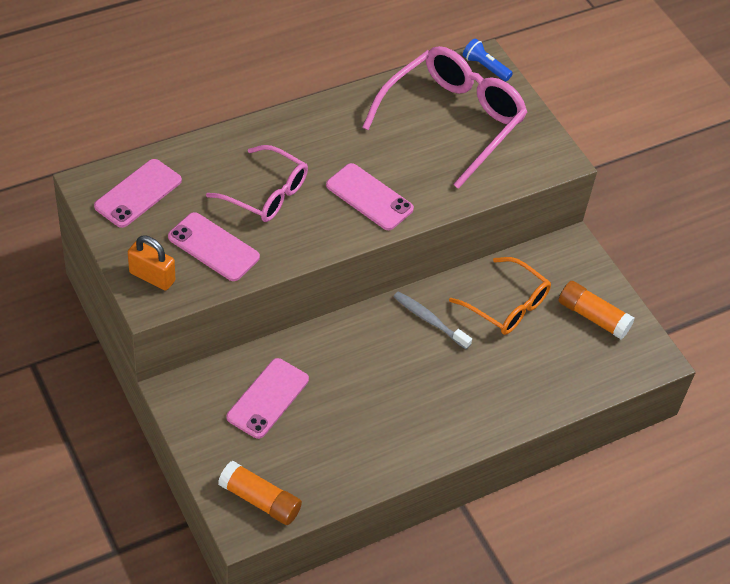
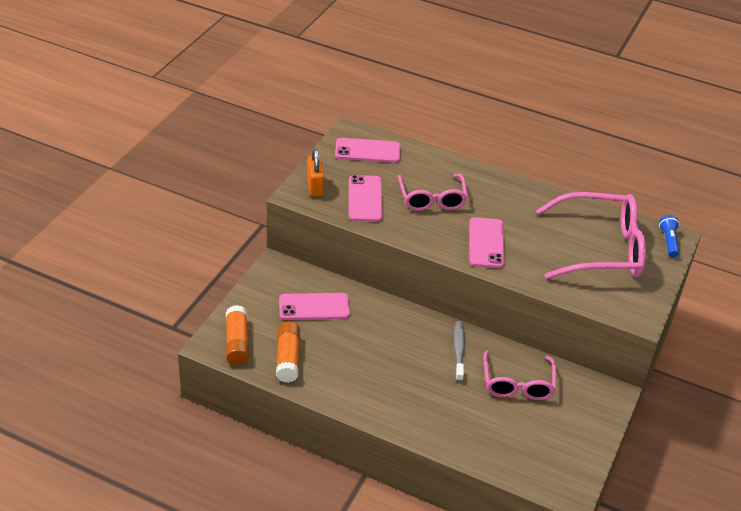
camera: 55 degrees right, 10 degrees down
(507, 305) = (517, 384): orange glasses -> pink glasses
(593, 317) = (564, 436): orange glue stick -> orange glue stick (288, 358)

